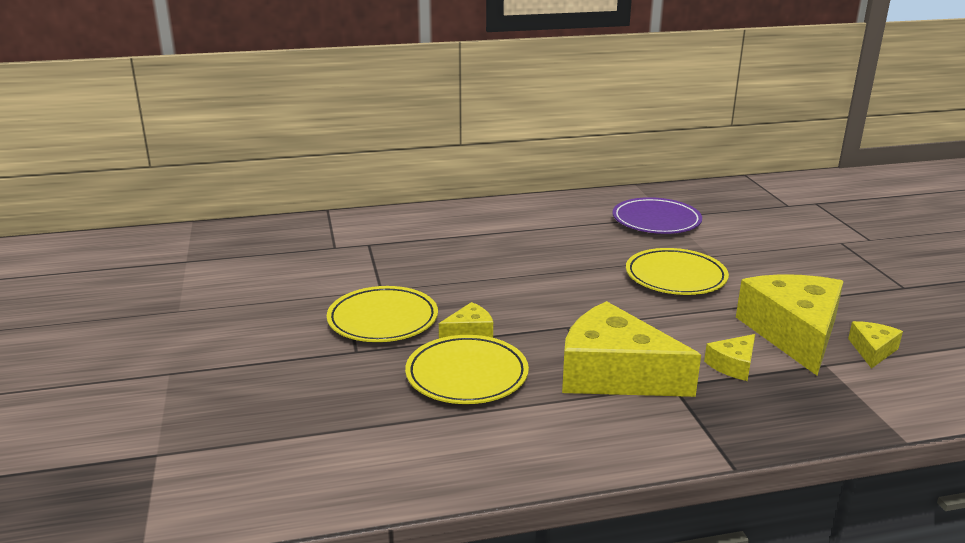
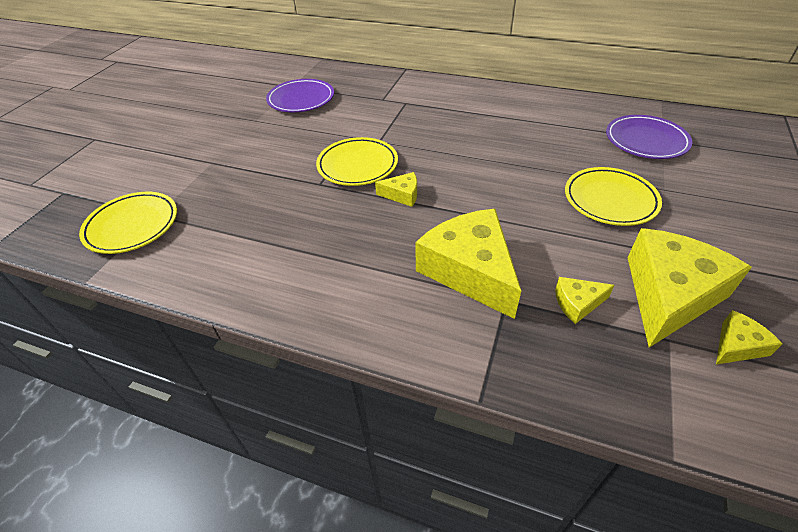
camera: 35 degrees right, 20 degrees up
(219, 272) = (301, 99): none -> purple plate
(467, 375) = (367, 229): yellow plate -> yellow plate (132, 226)

